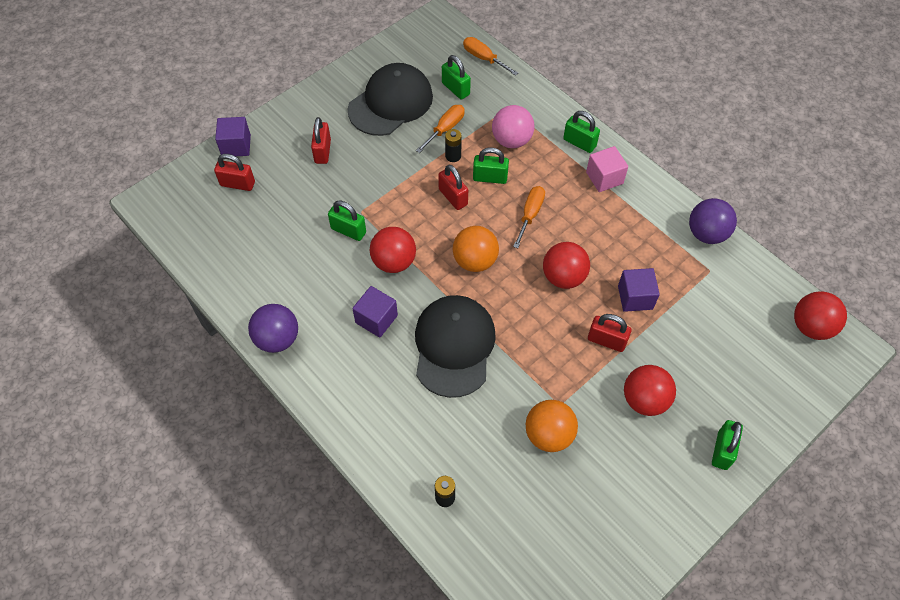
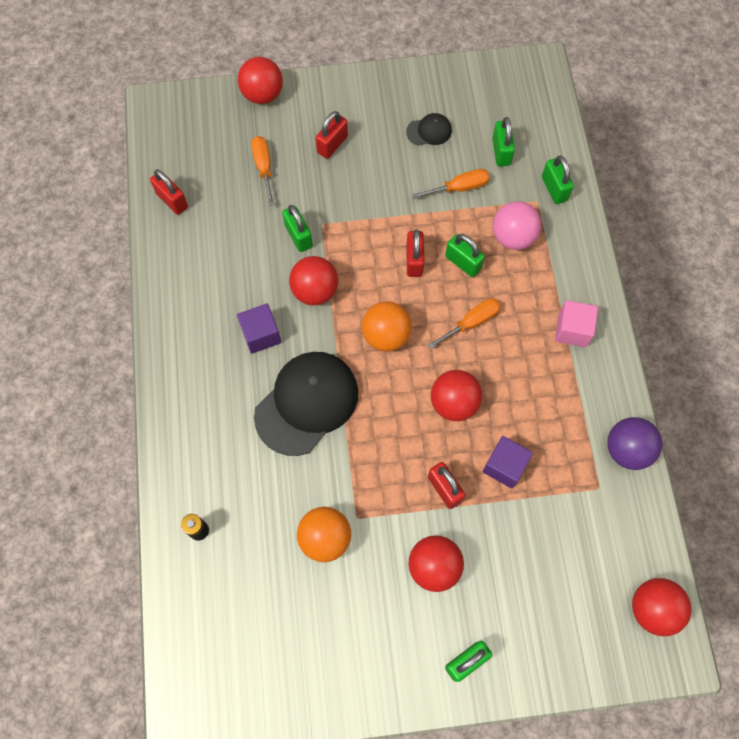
camera: 35 degrees right, 10 degrees up
(236, 146) = (262, 95): purple cube -> red ball
(237, 184) = (238, 133): red padlock -> red padlock (172, 200)
(277, 339) = (169, 299): purple ball -> none
(390, 103) = (429, 131): black cap -> black cap, size x0.45
(453, 156) = (445, 220): black battery -> none
(483, 58) = (553, 135): orange screwdriver -> orange screwdriver (264, 167)
(579, 143) = (577, 279): green padlock -> green padlock (554, 188)

